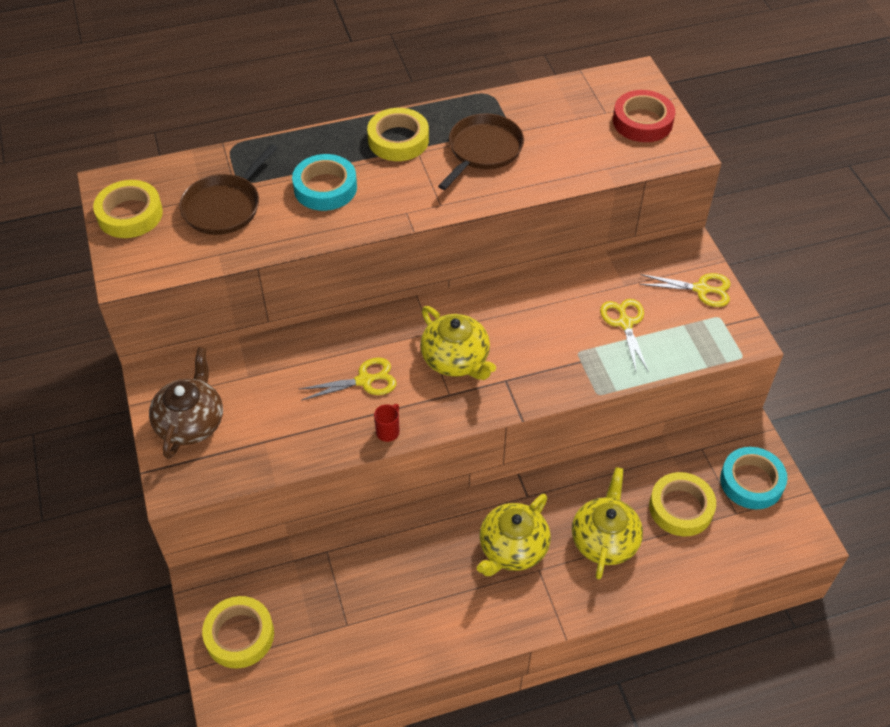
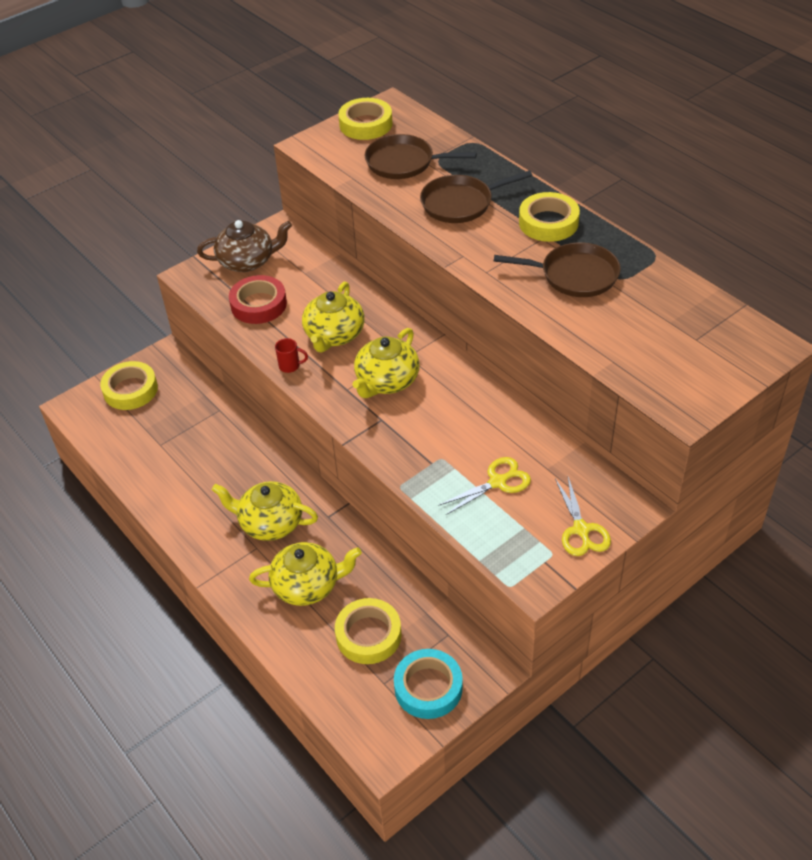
camera: 70 degrees right, 5 degrees down
(325, 188) = (460, 203): turquoise tape -> brown pan
(364, 380) = (334, 335): yellow scissors -> yellow teapot
(642, 122) = (704, 369): red tape -> red tape (258, 304)

